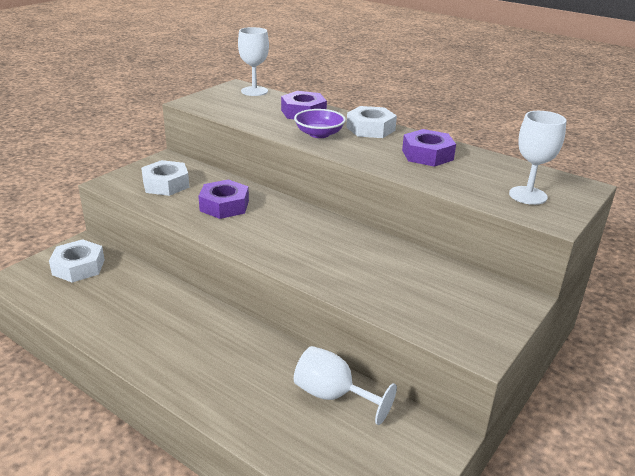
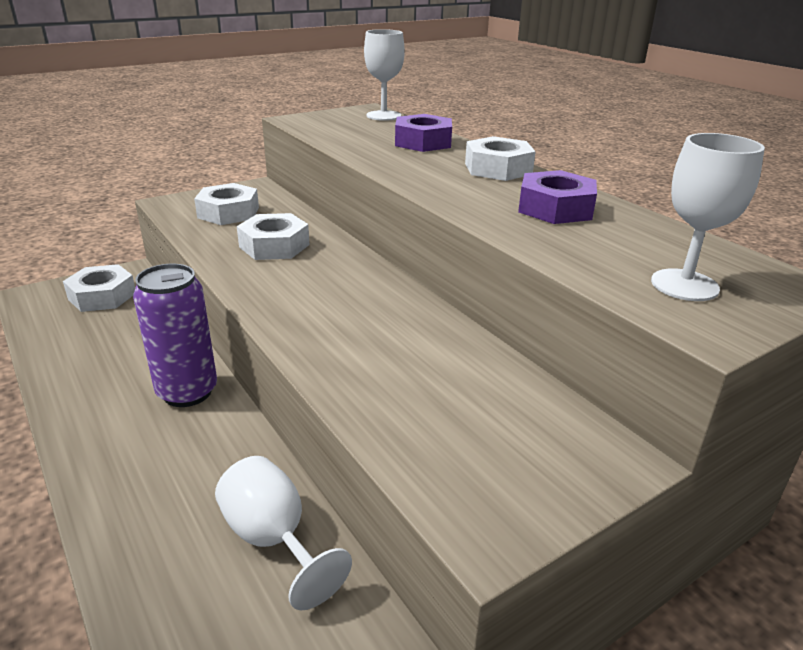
camera: 20 degrees right, 0 degrees up
(206, 323) = (187, 392): none -> purple can
(224, 206) = (274, 246): purple nut -> white nut
(319, 134) = (420, 166): purple bowl -> none

